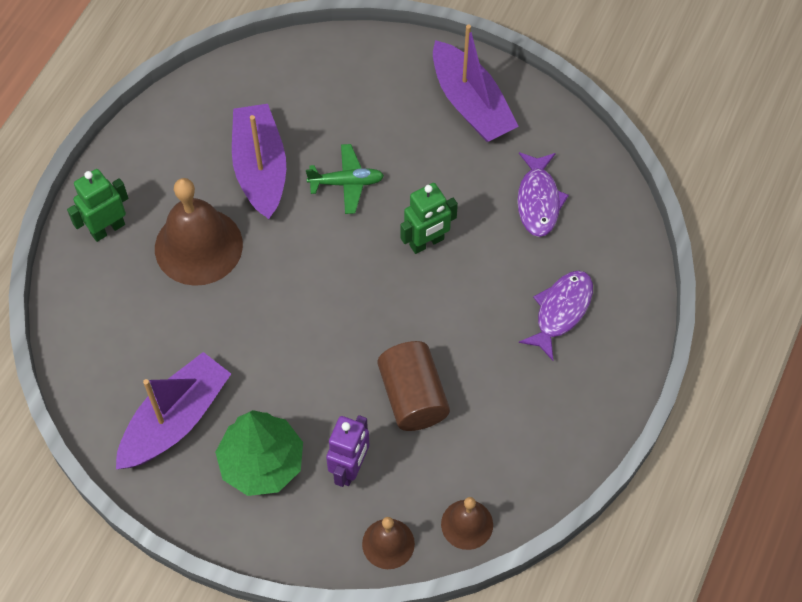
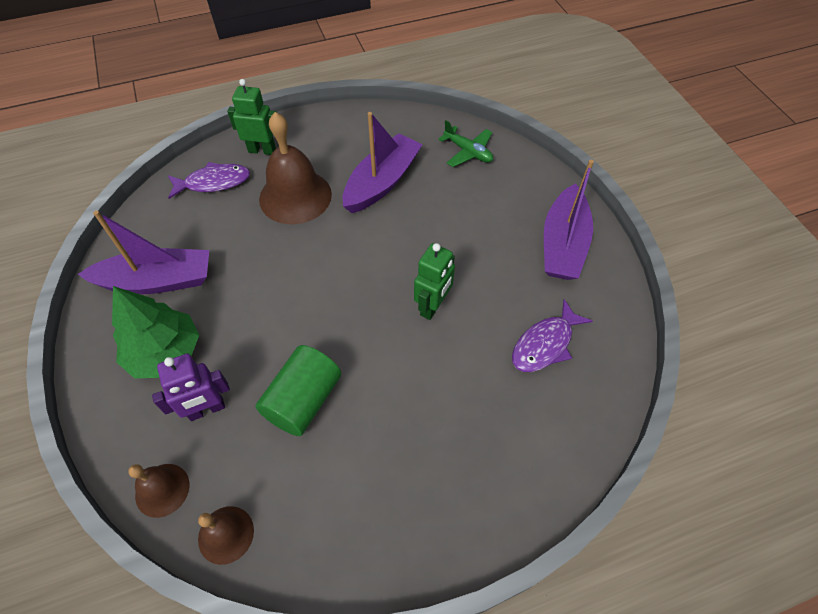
camera: 45 degrees right, 5 degrees down
(346, 183) = (423, 229): green plane -> green plane (468, 152)
(413, 396) = (303, 400): brown cylinder -> green cylinder
(427, 242) = (433, 306): green robot -> green robot turned 75 degrees counterclockwise
(561, 311) = (476, 438): purple fish -> purple fish (214, 182)

